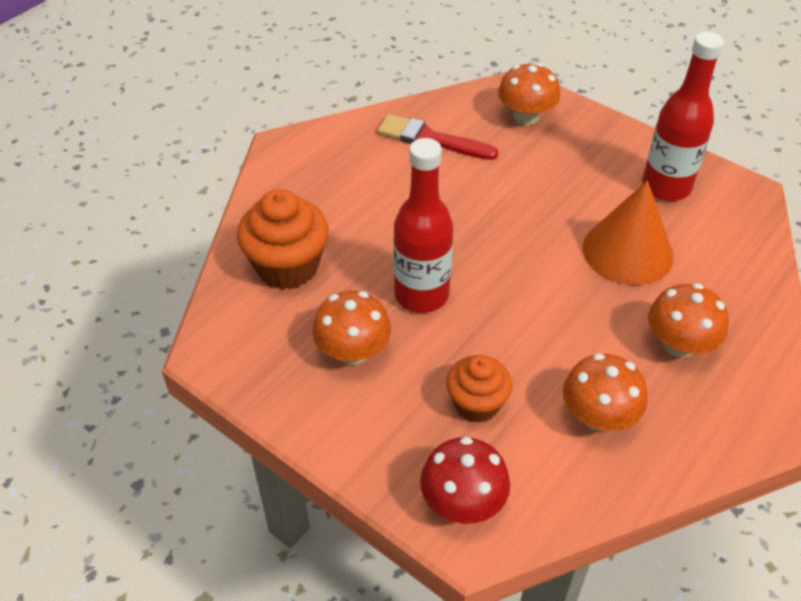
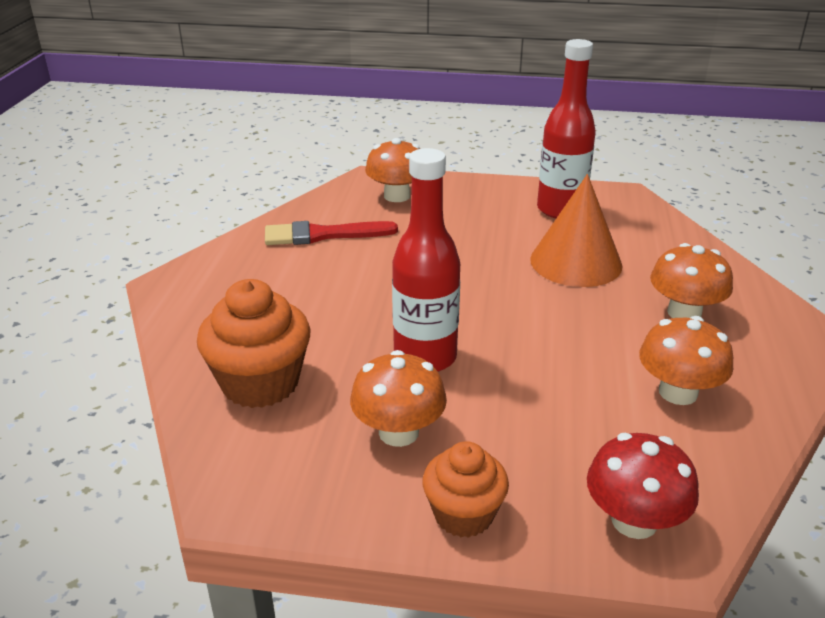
camera: 30 degrees left, 15 degrees down
(476, 404) = (563, 427): orange cupcake -> orange cupcake (463, 514)

